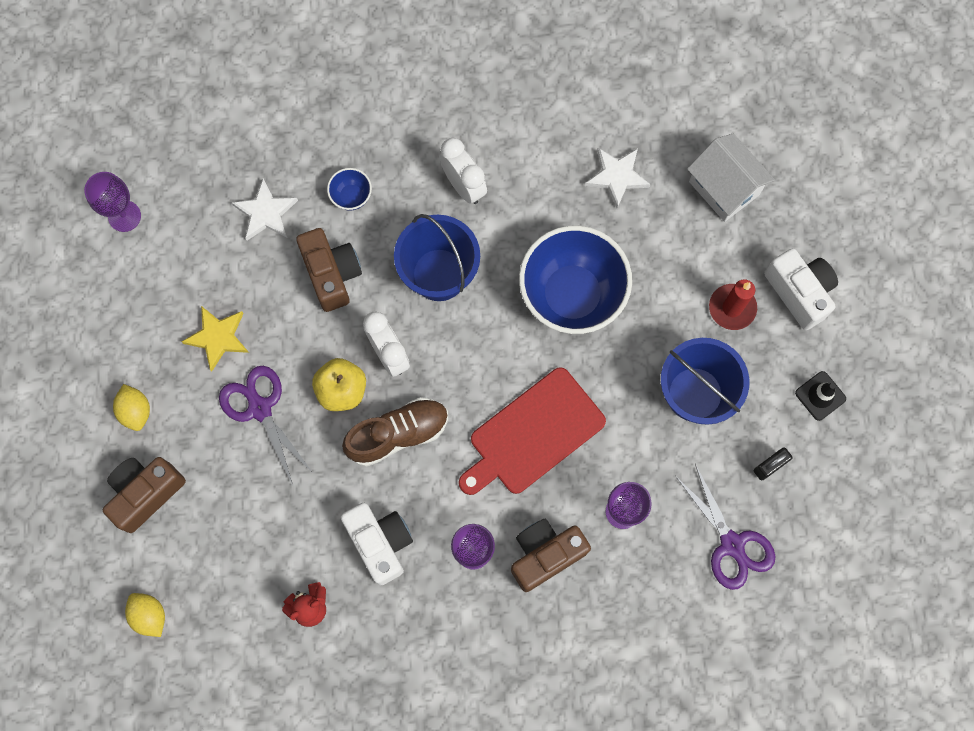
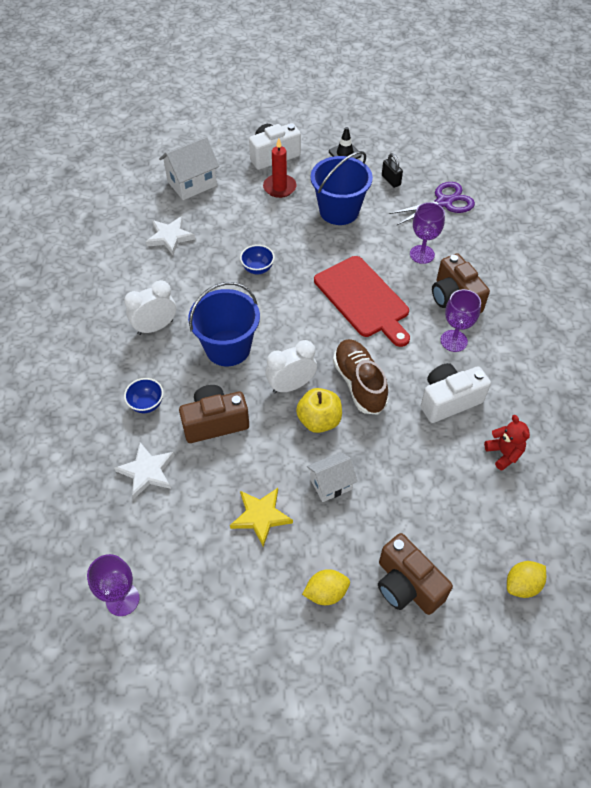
camera: 85 degrees left, 20 degrees down
(260, 408) = (331, 484): purple scissors -> white house
(572, 295) = (258, 269): blue bowl -> blue bowl, size x0.41

